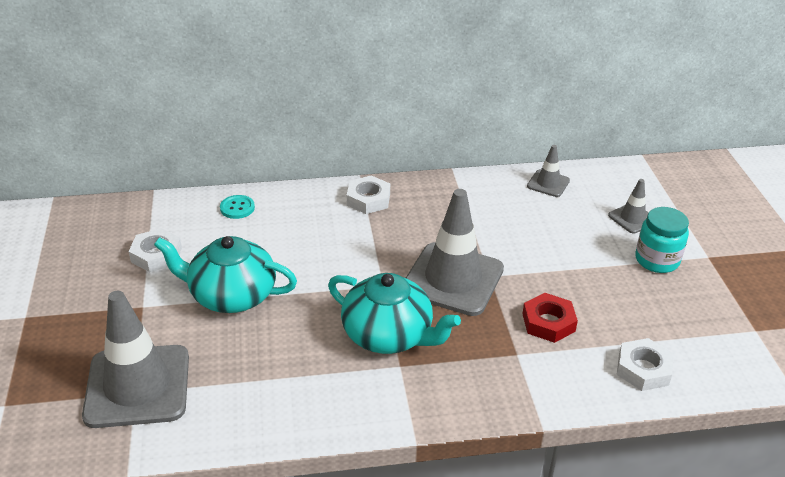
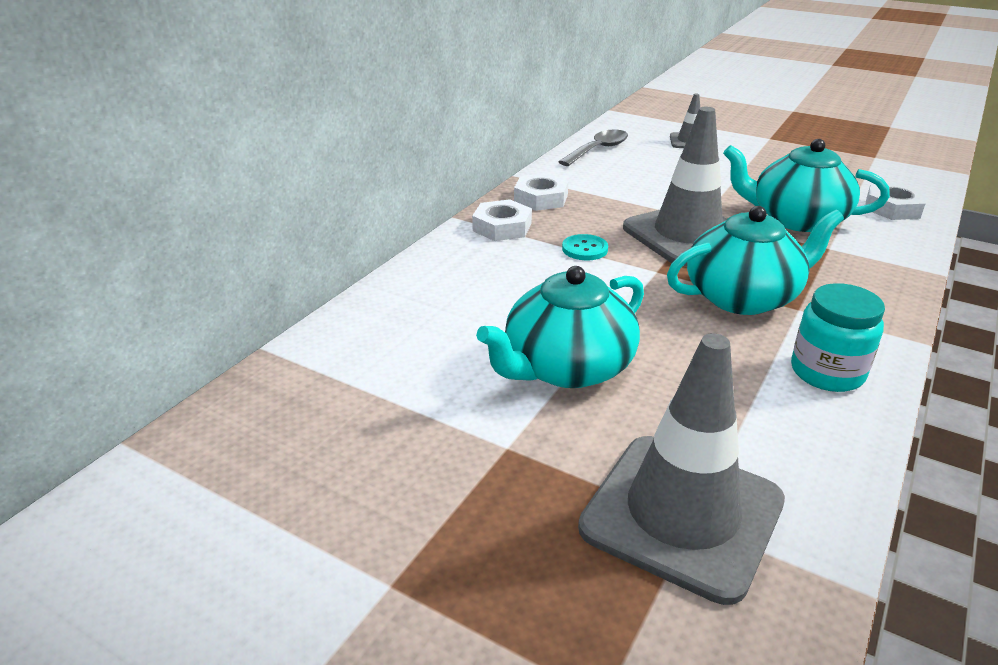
camera: 50 degrees left, 5 degrees down
(156, 255) = (408, 395): white nut -> white nut (541, 198)
(237, 208) = (399, 303): turquoise button -> turquoise button (584, 249)
(548, 183) = (598, 150): grey traffic cone -> grey spoon
(548, 322) = (796, 219): red nut -> turquoise teapot
(657, 260) = (754, 154): turquoise jar -> turquoise jar (827, 372)

